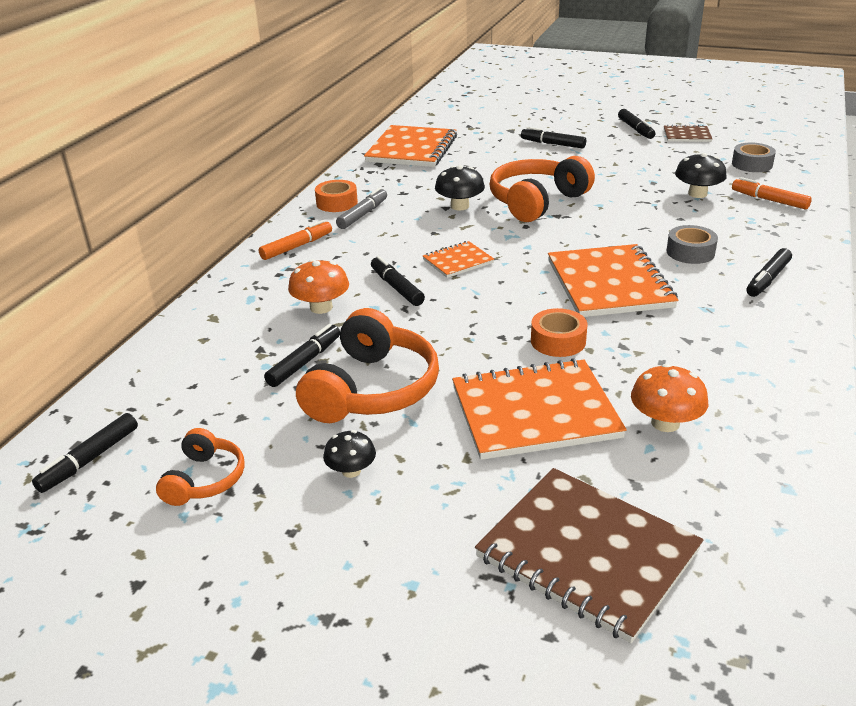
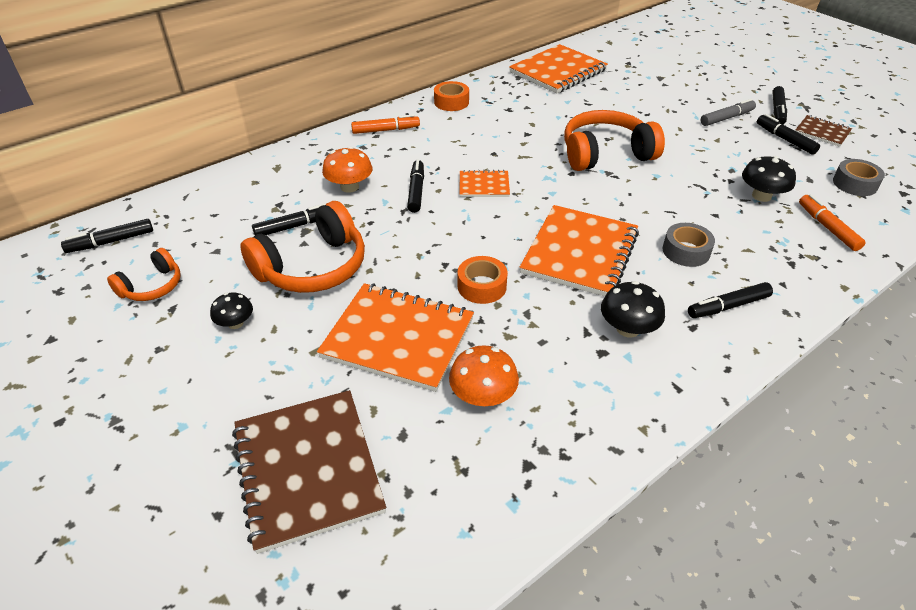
camera: 30 degrees right, 10 degrees up
(363, 214) = (459, 119): grey marker -> grey marker (726, 118)
(459, 206) = (539, 136): black mushroom -> black mushroom (628, 329)
(553, 144) = (682, 102): black marker -> black marker (785, 139)

